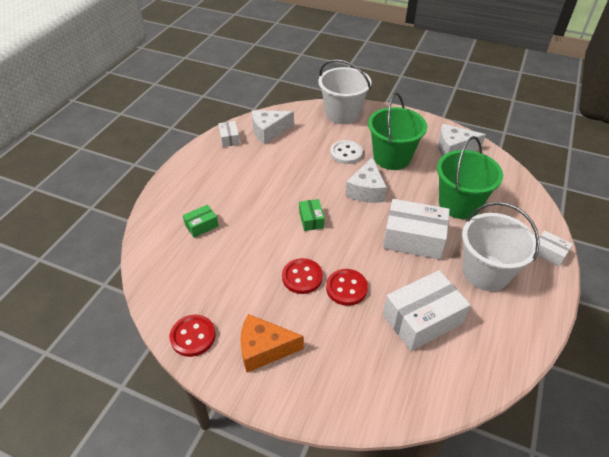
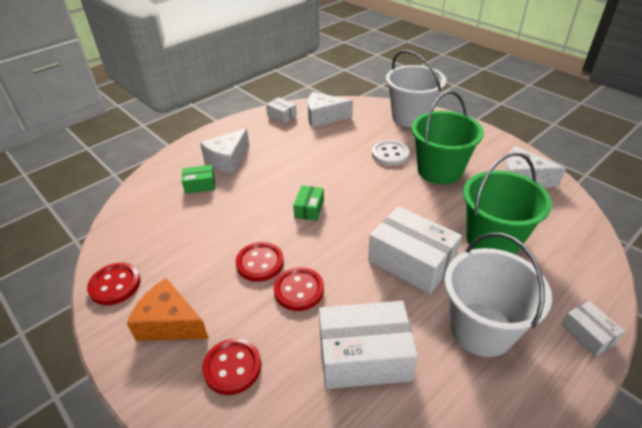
camera: 25 degrees right, 5 degrees down
(229, 139) = (281, 115): white box -> white box turned 60 degrees counterclockwise
(336, 362) = (232, 367): none -> red button
(366, 190) = (388, 196): white cheese -> white cheese (227, 160)

